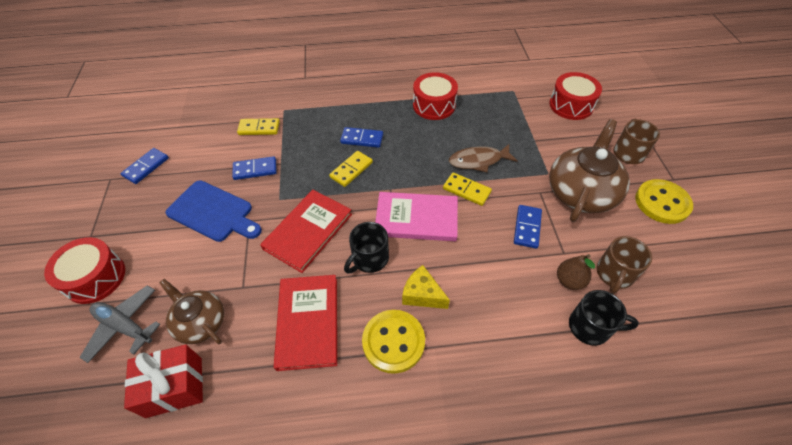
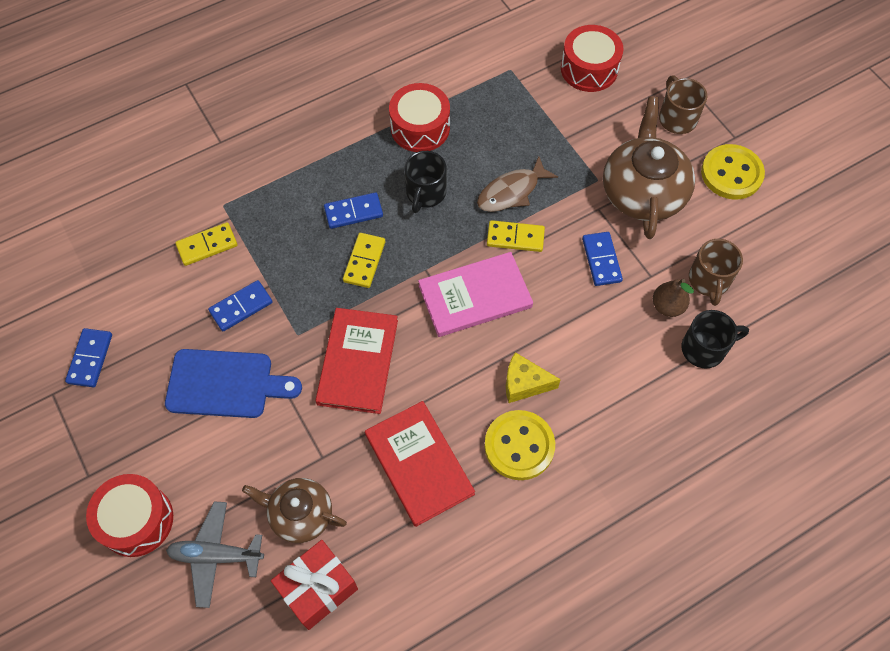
camera: 25 degrees left, 10 degrees up
(369, 259) = (447, 366): black mug -> black mug (425, 193)

